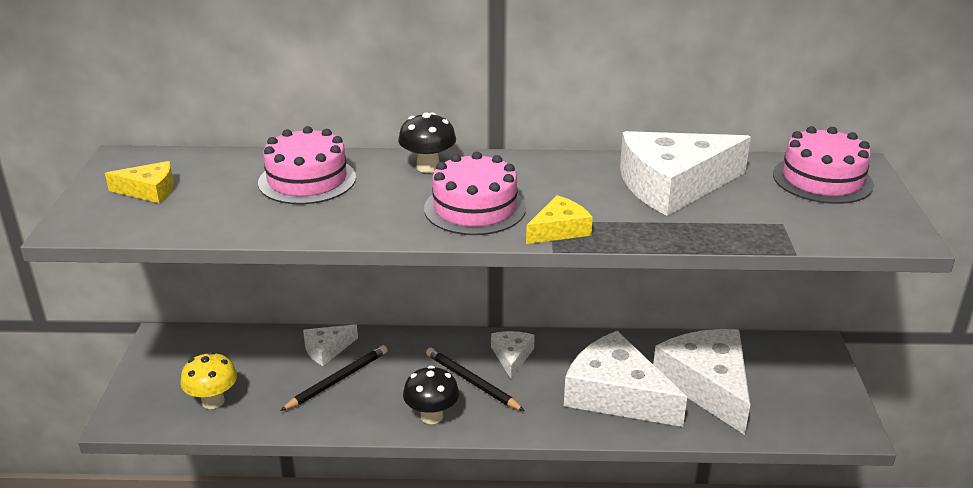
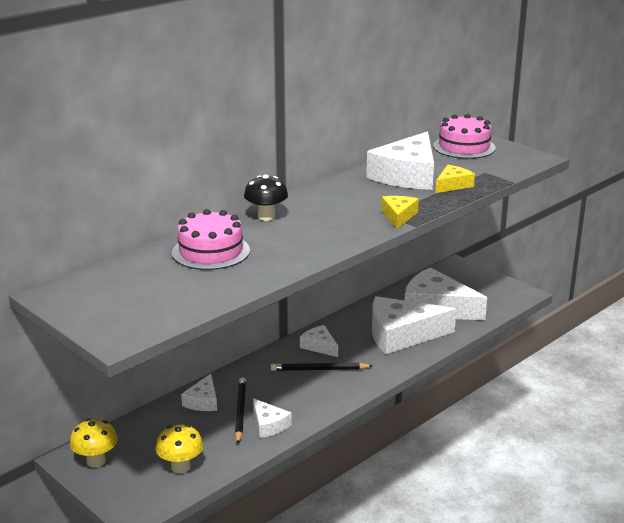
camera: 45 degrees left, 5 degrees down
(149, 190) = (120, 300): yellow cheese -> yellow cheese (452, 185)
(171, 352) = (96, 461): none -> yellow mushroom
(338, 409) = (268, 425): none -> white cheese
(432, 416) = (327, 397): black mushroom -> none
(474, 208) = (337, 225): pink cake -> none

